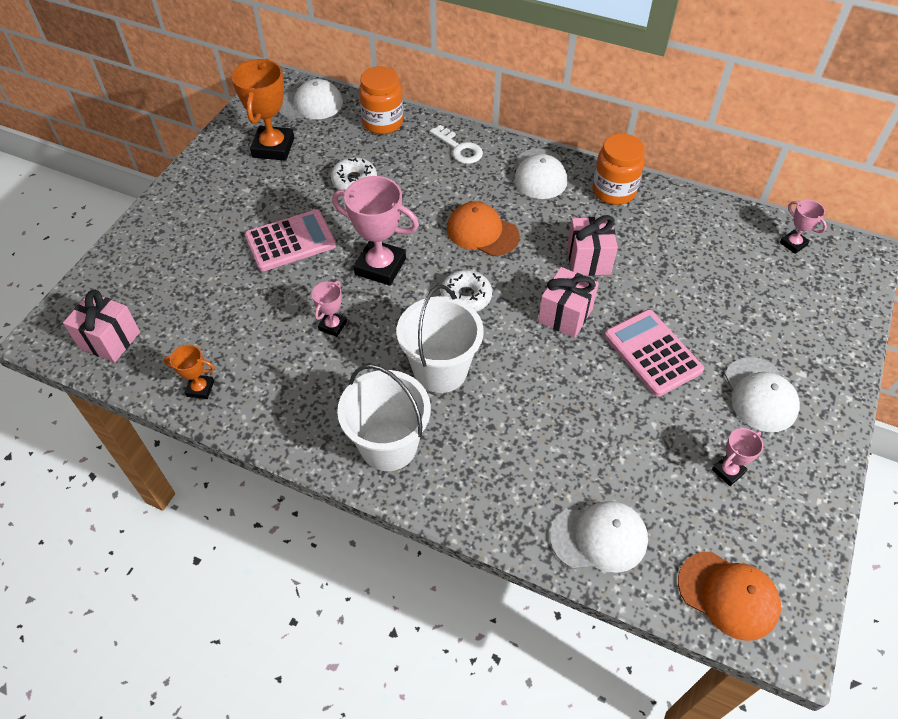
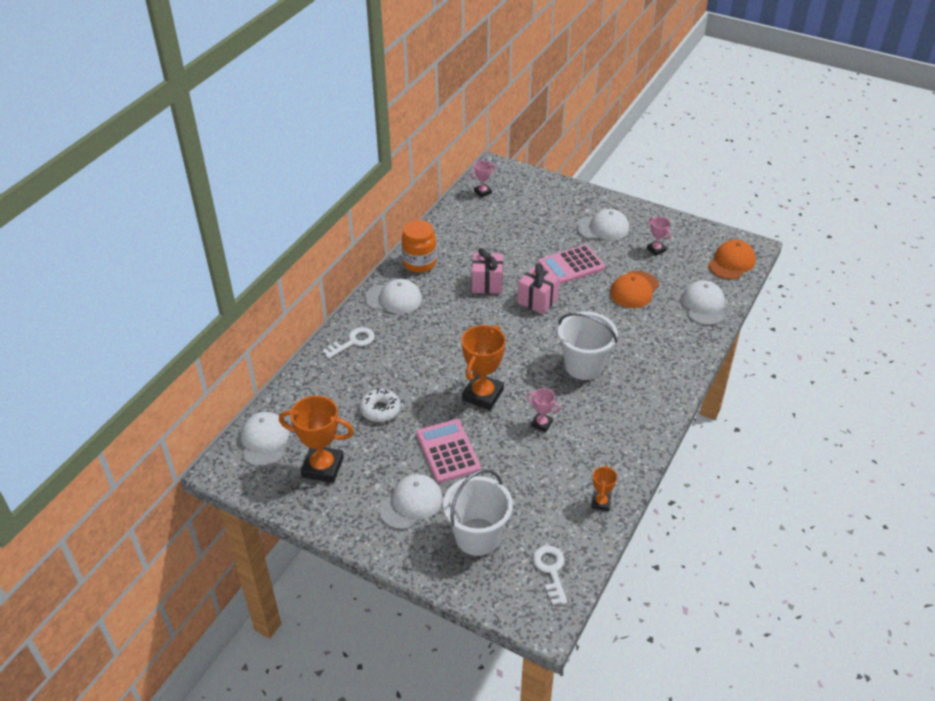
camera: 85 degrees left, 10 degrees down
(110, 340) = (551, 570): pink gift -> white key
(219, 217) = (410, 503): none -> white cap
(380, 266) = (483, 395): pink trophy -> orange trophy
(383, 123) = (306, 389): orange jar -> none
(388, 445) = (646, 394): white bucket -> white bucket (477, 537)
(466, 297) = (517, 348): white donut -> none
(482, 232) = (452, 335): orange cap -> orange cap (634, 290)

